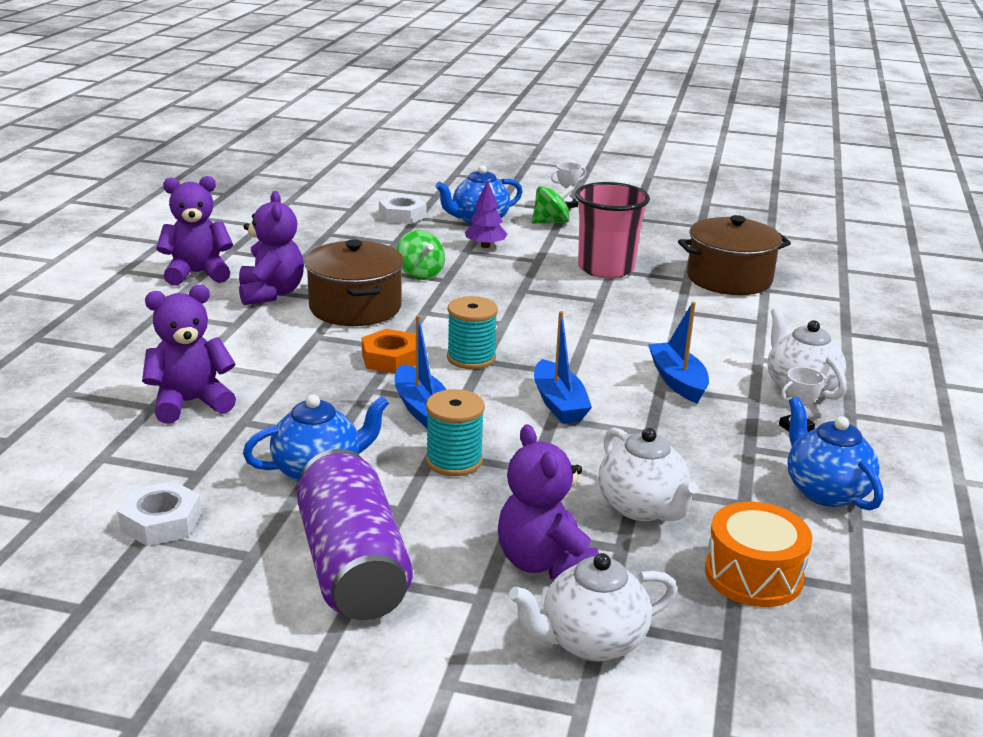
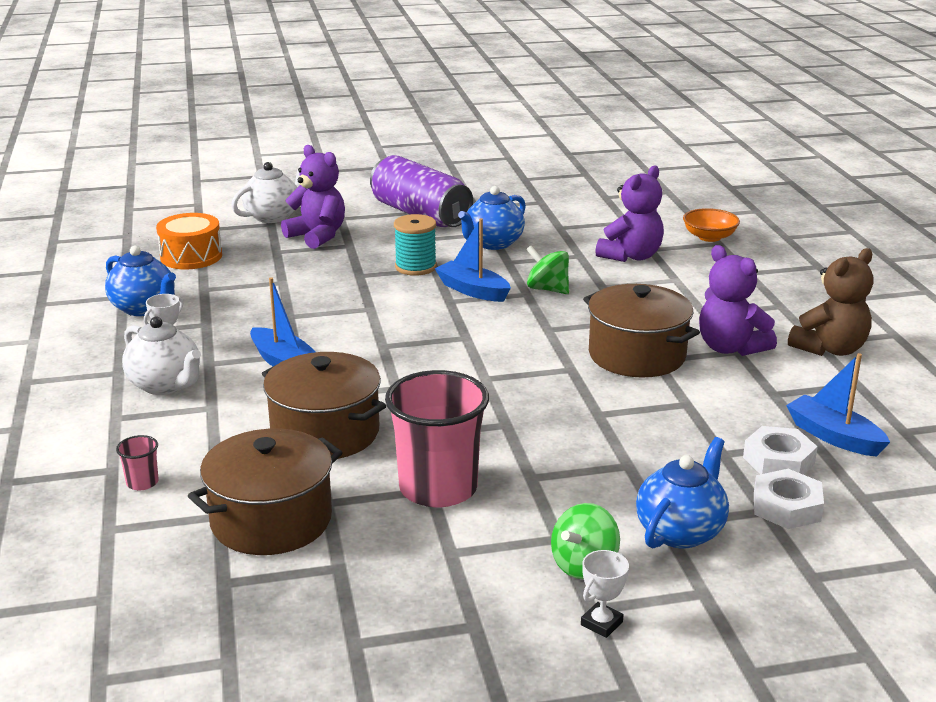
camera: 155 degrees right, 0 degrees up
(58, 403) = (709, 237): none -> orange bowl
(161, 522) = (542, 207): white nut -> white nut (778, 460)
(197, 274) = (830, 349): purple teddy bear -> brown teddy bear
(390, 358) = (542, 319): orange nut -> none
(420, 274) = (633, 413): green spinning top -> green spinning top (547, 289)
(471, 358) = (478, 336): turquoise spool -> none
(485, 246) = (616, 481): purple tree -> none
(559, 403) = (373, 319): blue boat -> blue boat (833, 436)
(642, 508) = (273, 271): white teapot -> none
(667, 317) = (325, 433): none -> brown pot
(821, 319) = (142, 483): none -> pink cup

